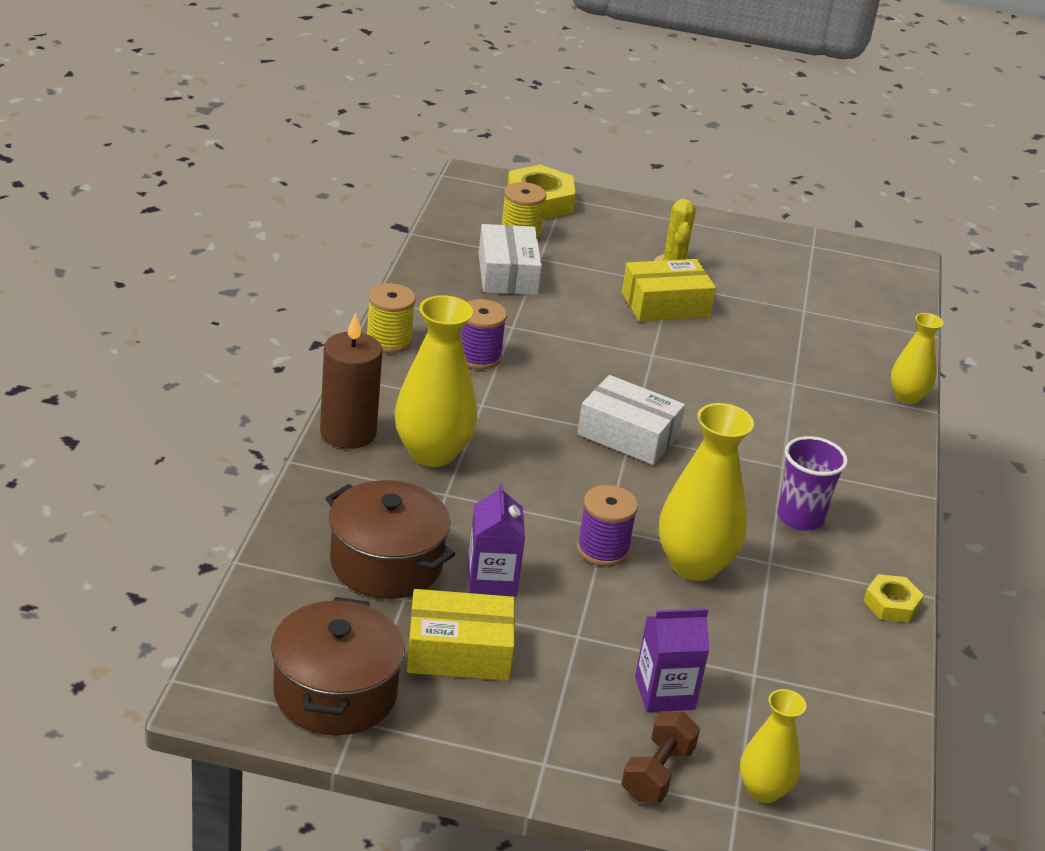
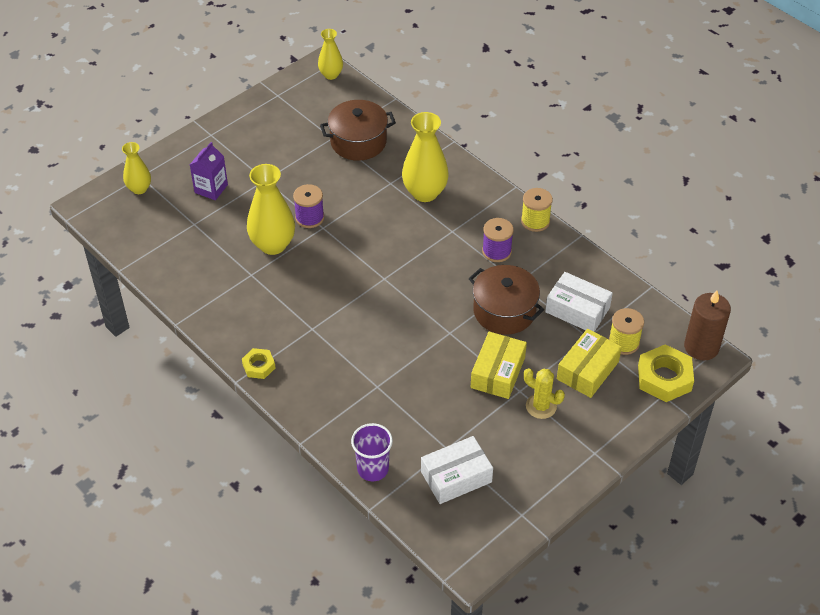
camera: 130 degrees right, 15 degrees up
(335, 692) = (296, 96): brown pot -> brown pot (504, 311)
(348, 433) = (462, 170): brown candle -> brown candle (701, 347)
(459, 651) = (288, 139): yellow box -> yellow box (587, 370)
(491, 580) = (321, 170): purple carton -> none
(628, 435) = (385, 277): white box -> white box (456, 477)
(657, 773) = (176, 163): brown dumbbell -> none
(800, 517) = (270, 308): purple cup -> purple cup (373, 469)
(891, 604) = (187, 303): yellow nut -> yellow nut (259, 366)
(907, 397) = (324, 437): yellow vase -> yellow vase (331, 75)

